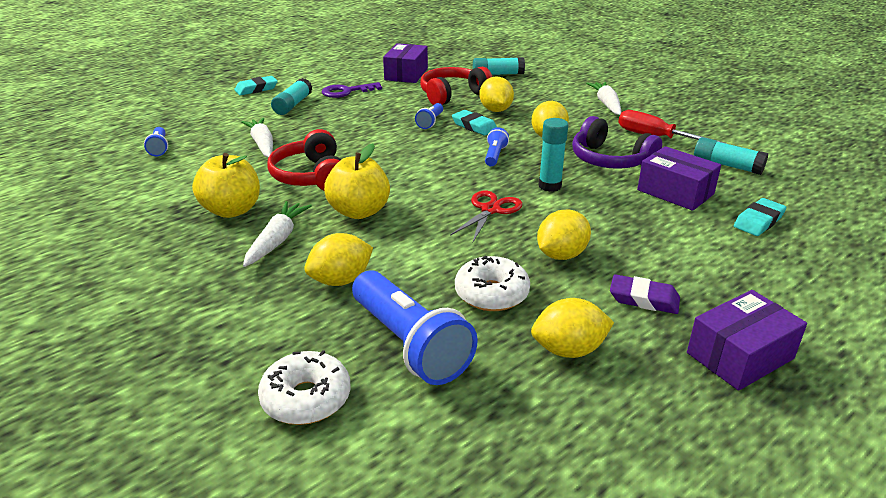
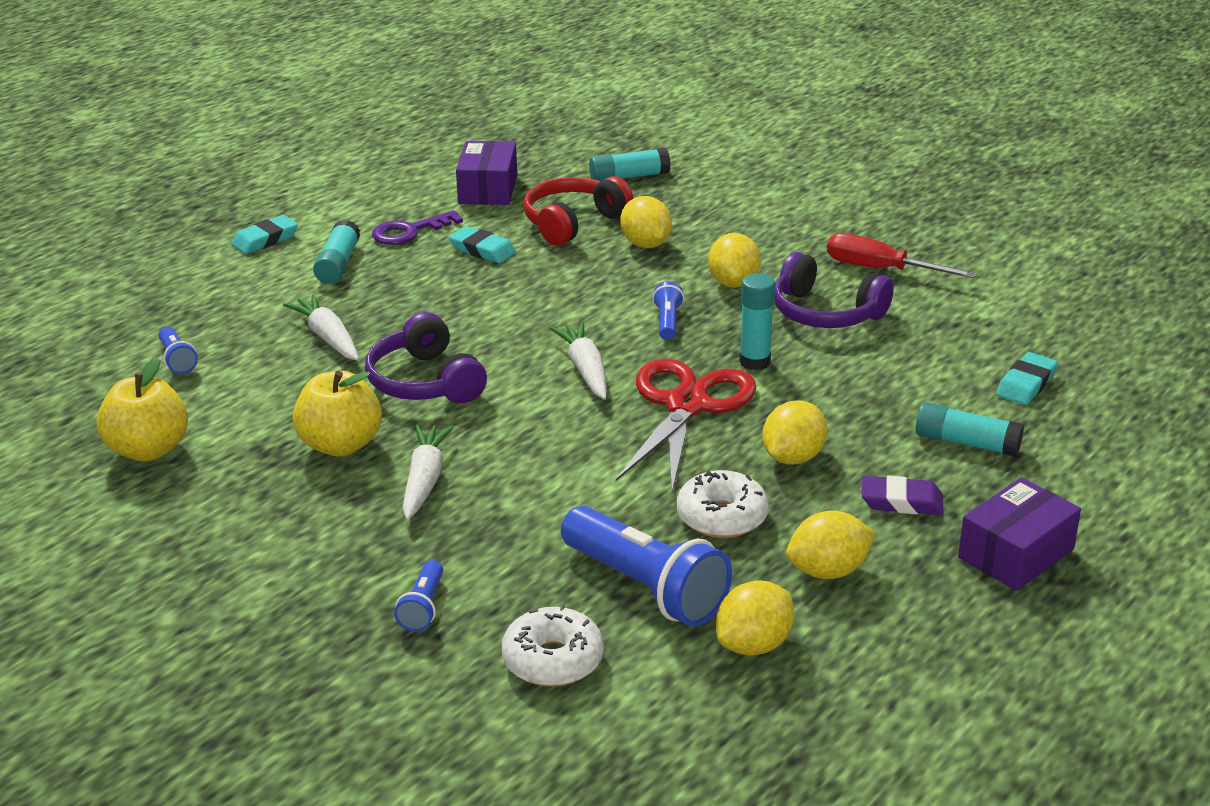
camera: 10 degrees left, 0 degrees up
(311, 176) = (425, 382): red headphones -> purple headphones
(341, 280) = (531, 522): yellow lemon -> yellow lemon (754, 645)
(359, 212) = (514, 427): yellow apple -> yellow apple (148, 450)
(430, 122) = (558, 275): blue flashlight -> blue flashlight (423, 607)
(474, 126) = (623, 276): turquoise eraser -> turquoise eraser (482, 250)
(490, 210) = (687, 405): red scissors -> red scissors, size x1.74
(606, 104) = (802, 218): white carrot -> white carrot (585, 370)
(675, 192) = (919, 353): purple box -> none
(727, 165) = (981, 305): turquoise glue stick -> turquoise glue stick (966, 443)

